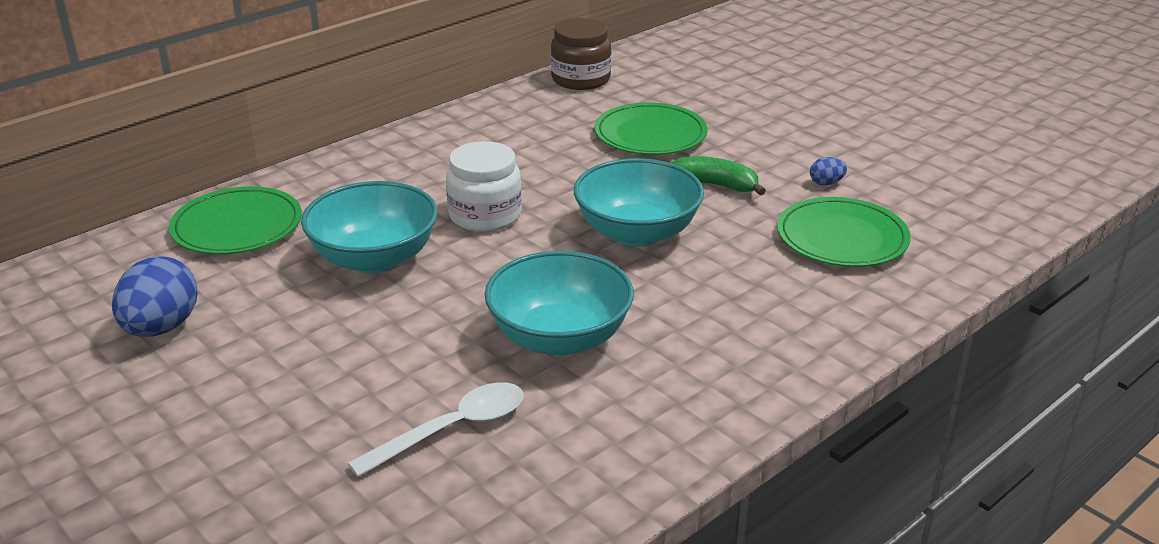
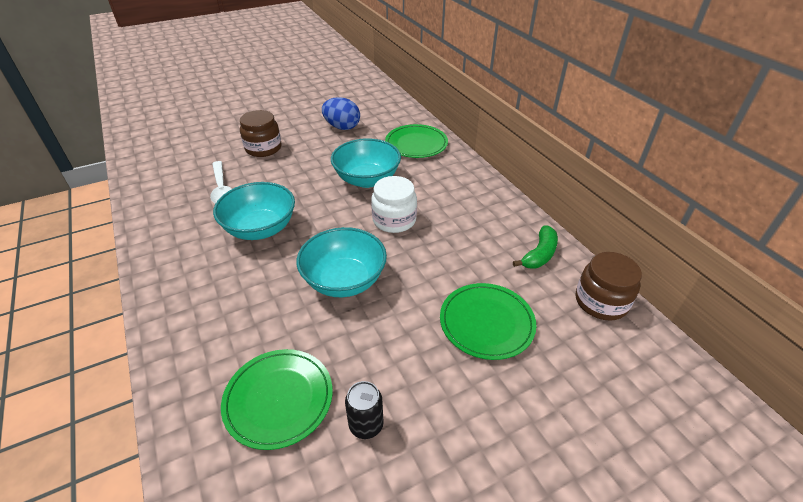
camera: 105 degrees right, 10 degrees up
(269, 421) = (263, 148): none -> brown jar
(714, 185) = (391, 340): green banana -> green banana (539, 254)
(826, 183) = (366, 425): blue egg -> black can

